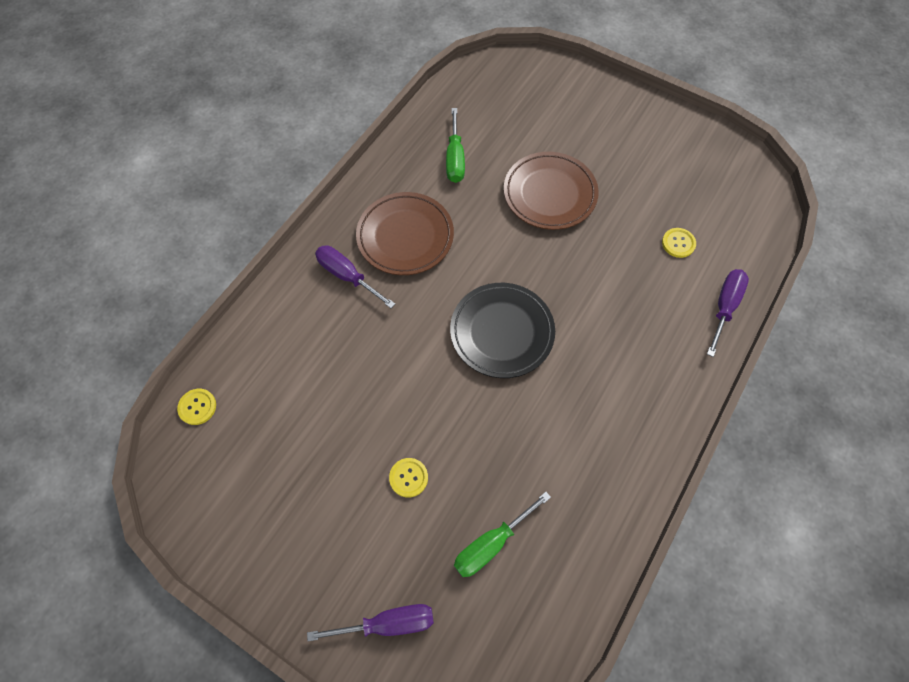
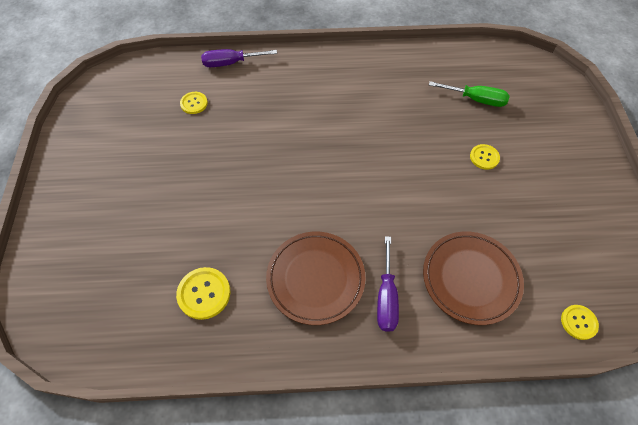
camera: 125 degrees left, 5 degrees down
(388, 623) = (559, 120): purple screwdriver -> none
(455, 158) = (204, 293): green screwdriver -> yellow button
(502, 332) = (345, 164): black plate -> none
(549, 194) = (198, 199): brown plate -> brown plate (470, 278)

